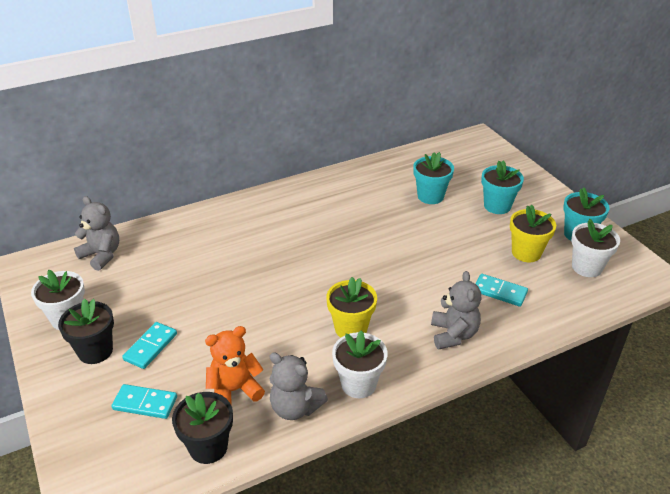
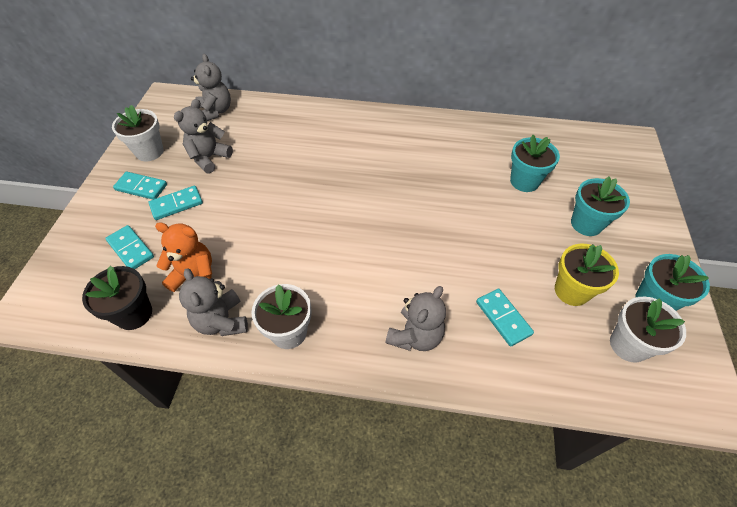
camera: 35 degrees right, 15 degrees up
(95, 351) = (141, 187): black flower pot -> turquoise domino
(140, 296) = (209, 158): none -> grey teddy bear
(351, 328) = (331, 275): yellow flower pot -> none

